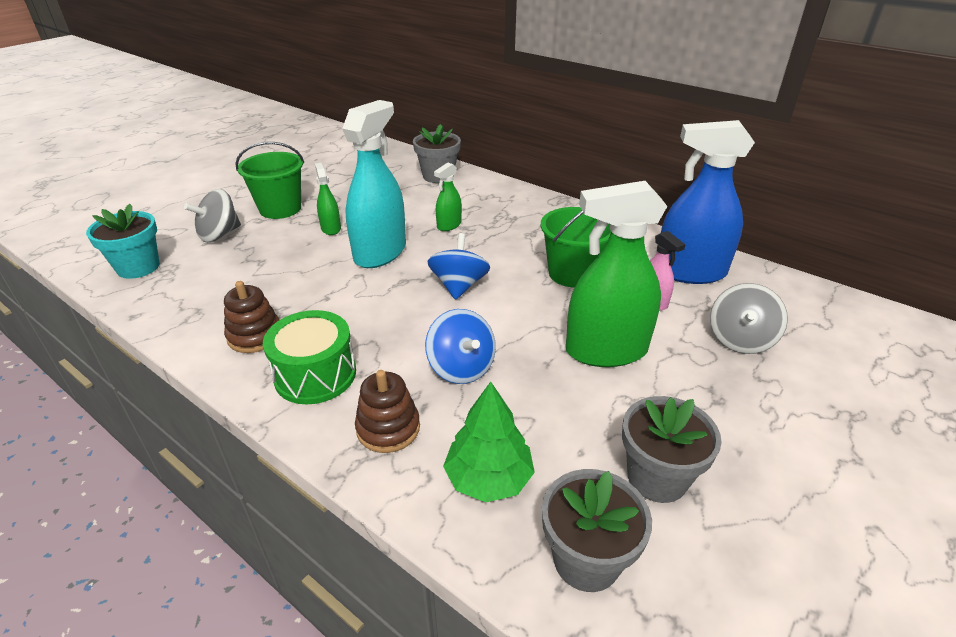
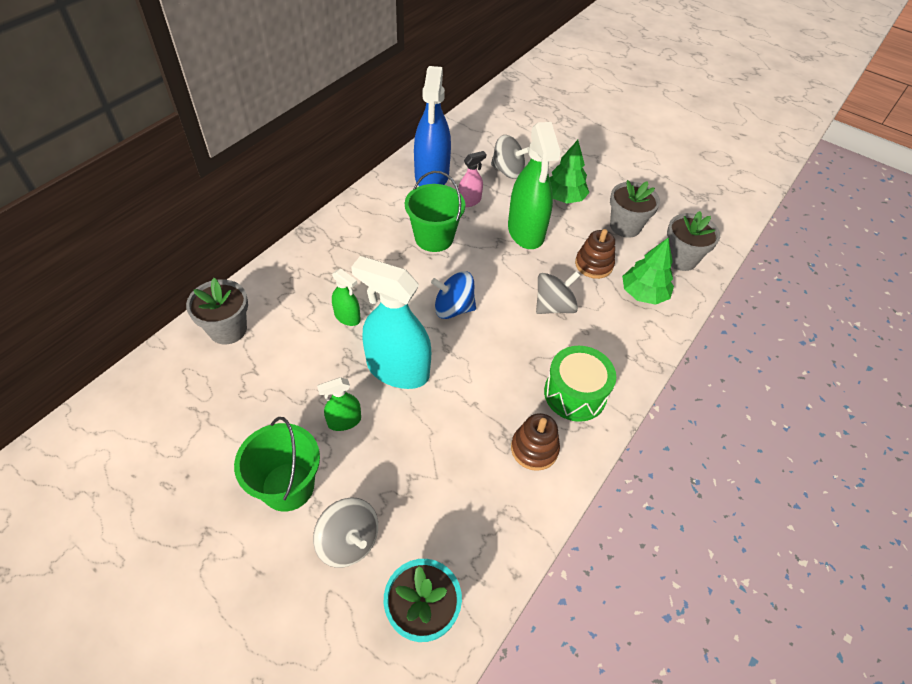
camera: 95 degrees left, 15 degrees up
(388, 428) = (617, 343): brown stacking toy -> brown stacking toy (594, 264)
(461, 367) = (554, 306): blue spinning top -> grey spinning top
(703, 399) = (564, 197): none -> green tree

